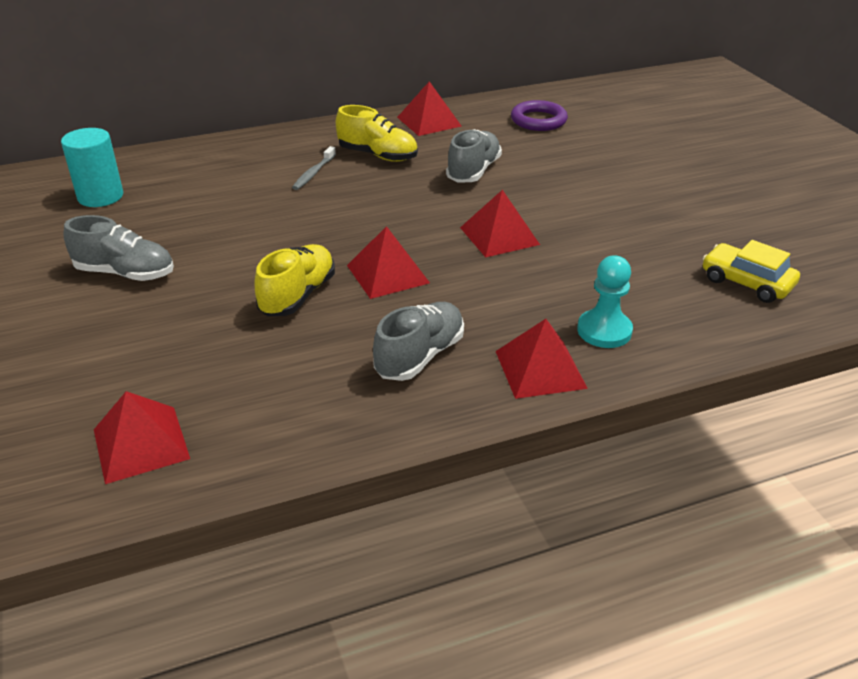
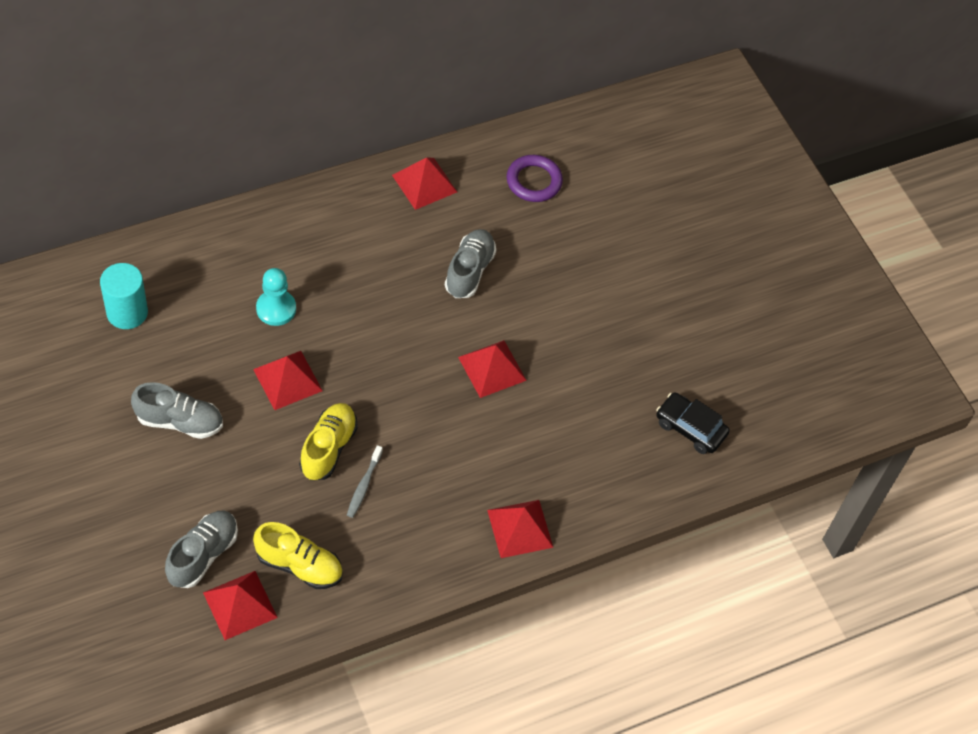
camera: 10 degrees left, 20 degrees up
(314, 173) = (319, 274): grey toothbrush -> grey toothbrush (364, 485)
(378, 155) = (378, 244): yellow shoe -> yellow shoe (299, 565)
(388, 274) = (399, 420): red pyramid -> red pyramid (288, 380)
(420, 356) = (430, 516): grey shoe -> grey shoe (203, 555)
(604, 331) = (571, 486): turquoise pawn -> turquoise pawn (276, 309)
(746, 282) = (690, 428): yellow car -> black car

